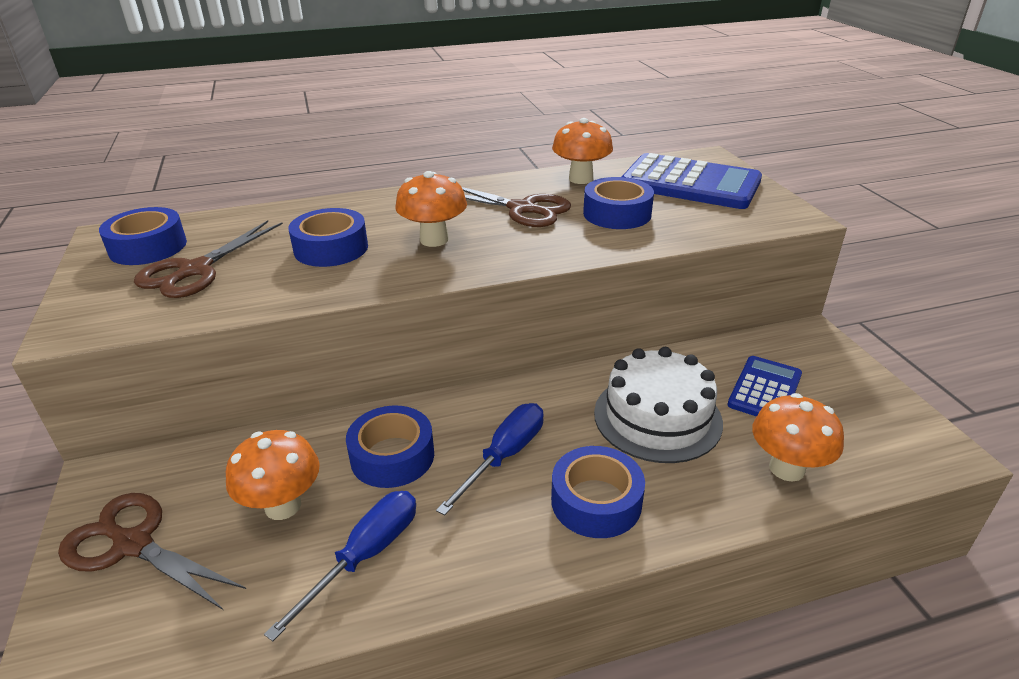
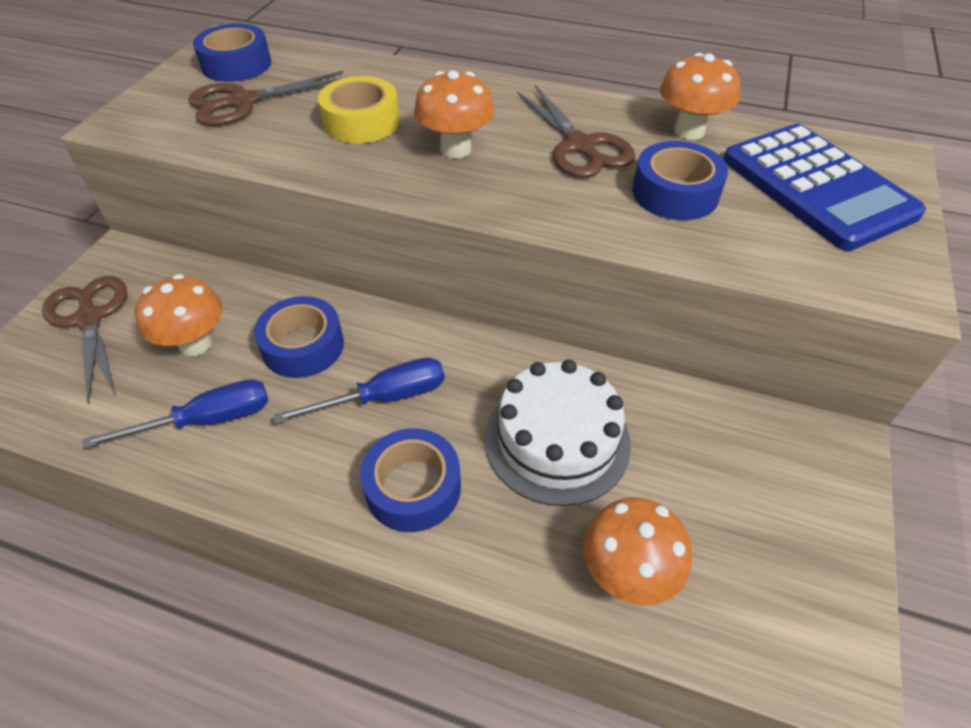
camera: 35 degrees right, 15 degrees up
(331, 248) = (361, 122): blue tape -> yellow tape
(765, 390) = (704, 476): blue calculator -> none

